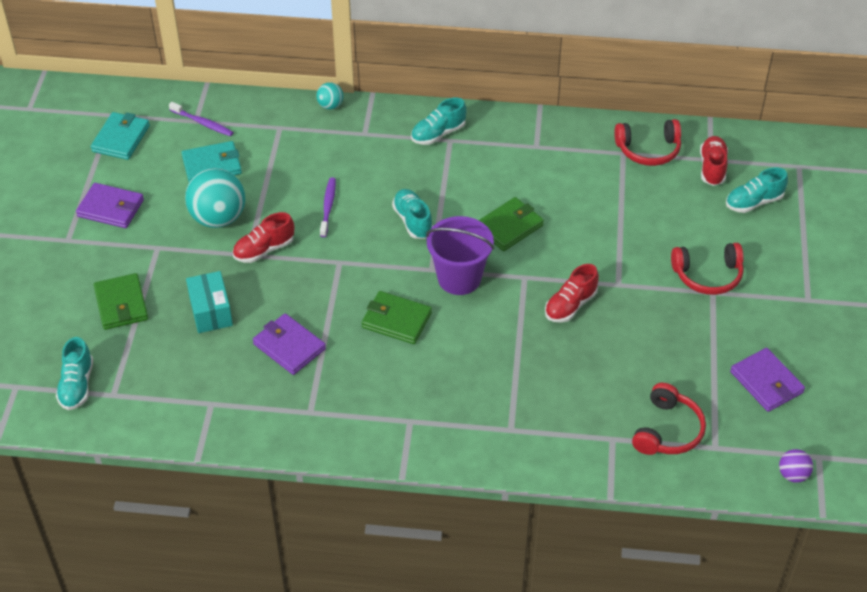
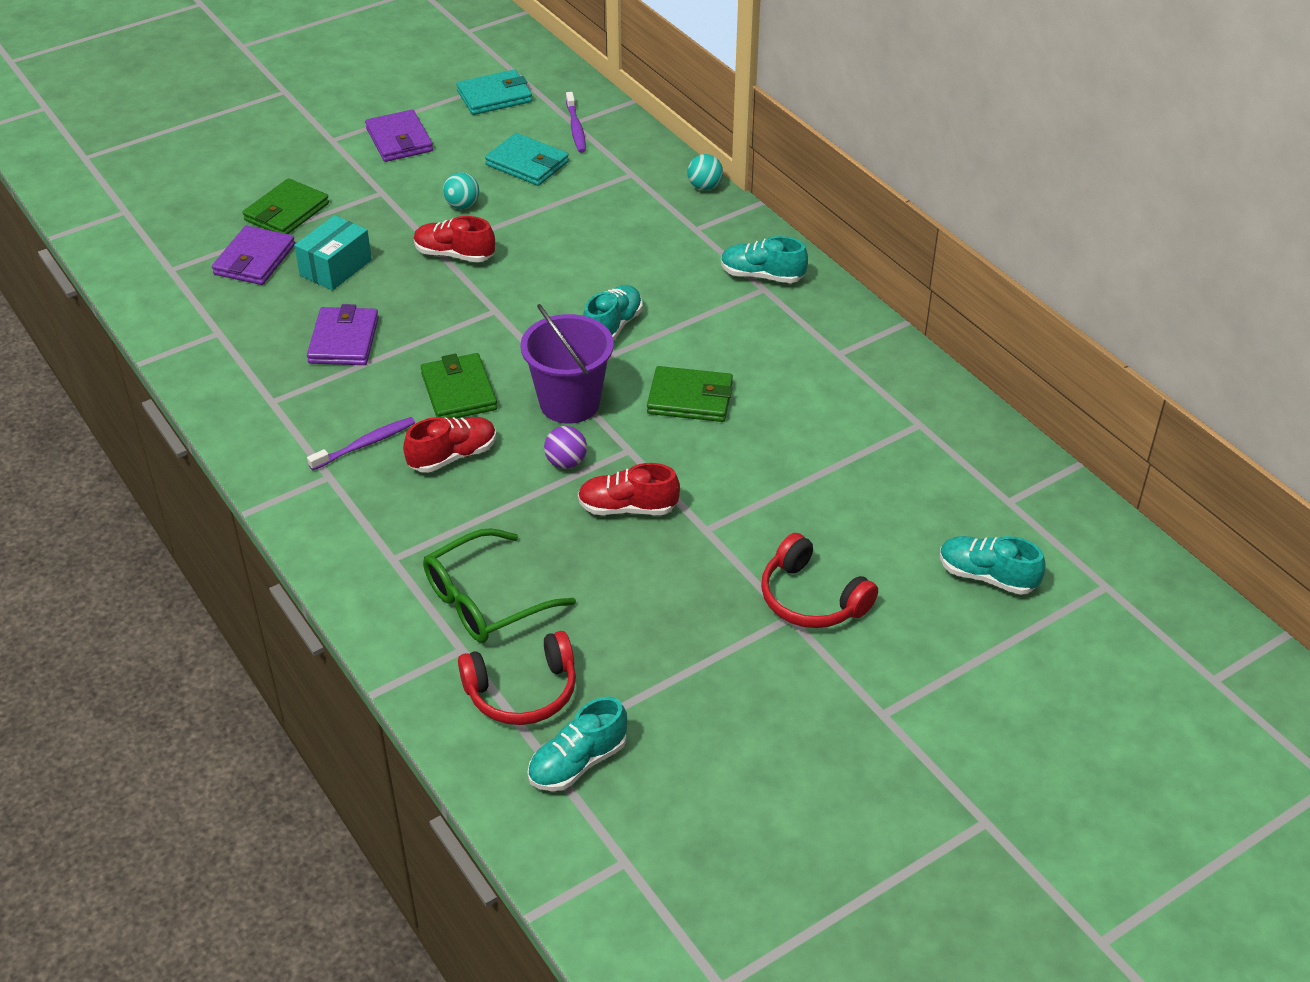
camera: 50 degrees right, 5 degrees down
(77, 385) = (160, 243): turquoise shoe -> turquoise shoe (577, 762)
(218, 218) = (462, 205): turquoise ball -> turquoise ball, size x0.49
(328, 207) = (562, 262): purple toothbrush -> purple toothbrush (365, 444)
(584, 407) = (485, 600): none -> green glasses
(648, 150) = (952, 442): red headphones -> none
(712, 168) = (996, 510): red shoe -> red shoe (453, 456)
(766, 382) = (696, 744): purple wallet -> purple wallet (254, 259)
(793, 475) = (568, 850): purple ball -> purple ball (566, 462)

